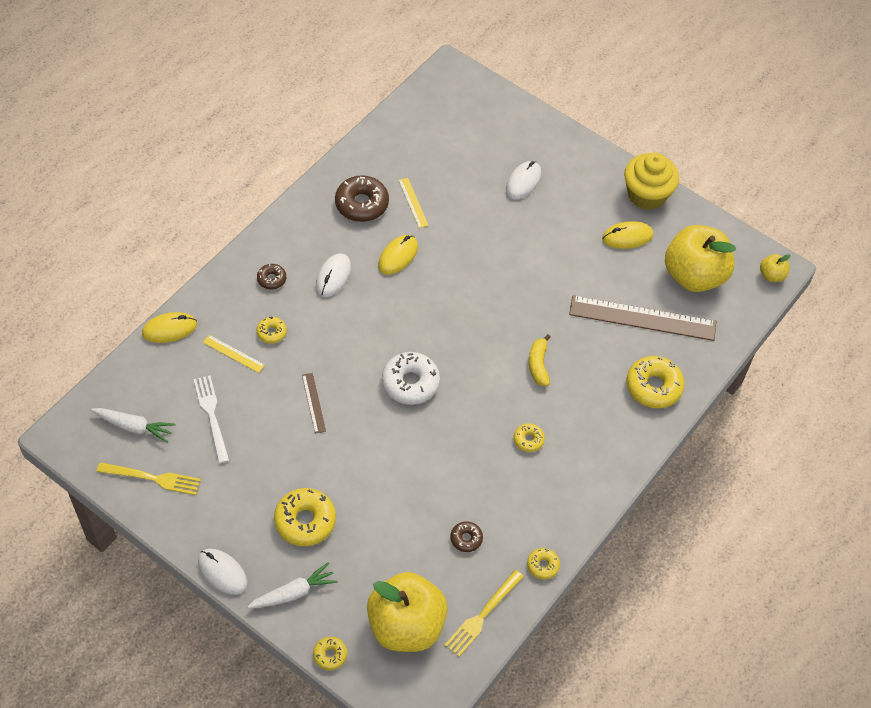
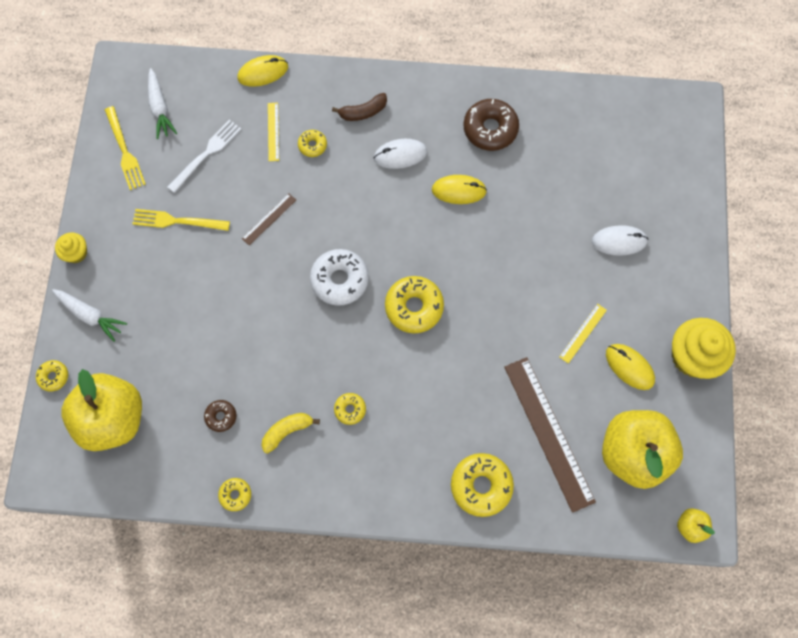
camera: 60 degrees right, 15 degrees up
(169, 329) = (263, 72): yellow mouse -> yellow mouse turned 60 degrees counterclockwise
(222, 572) = (76, 253): white mouse -> yellow cupcake
(271, 279) = (363, 112): brown donut -> brown banana
(305, 521) = (158, 283): yellow donut -> yellow donut (414, 307)
(413, 202) = (524, 167): yellow ruler -> yellow ruler (583, 333)
(482, 615) = (158, 473): yellow fork -> yellow fork (177, 221)
(538, 365) = (432, 372): yellow banana -> yellow banana (287, 431)

